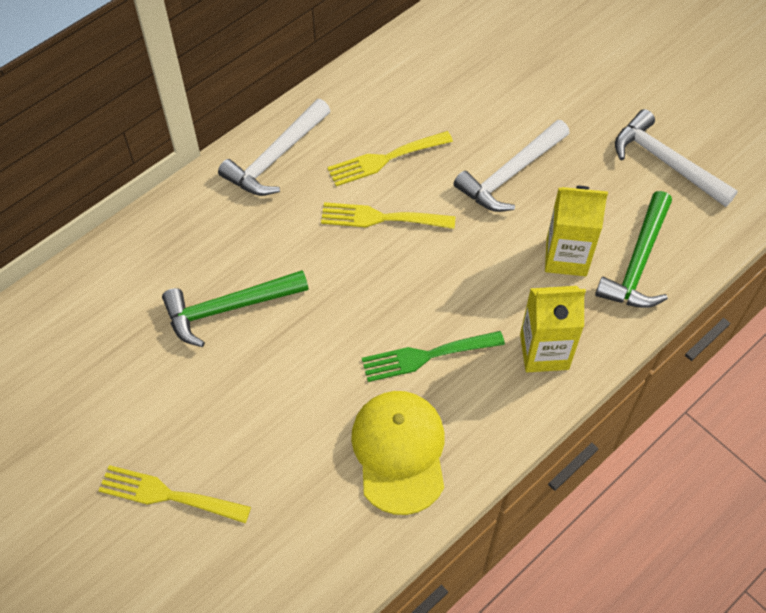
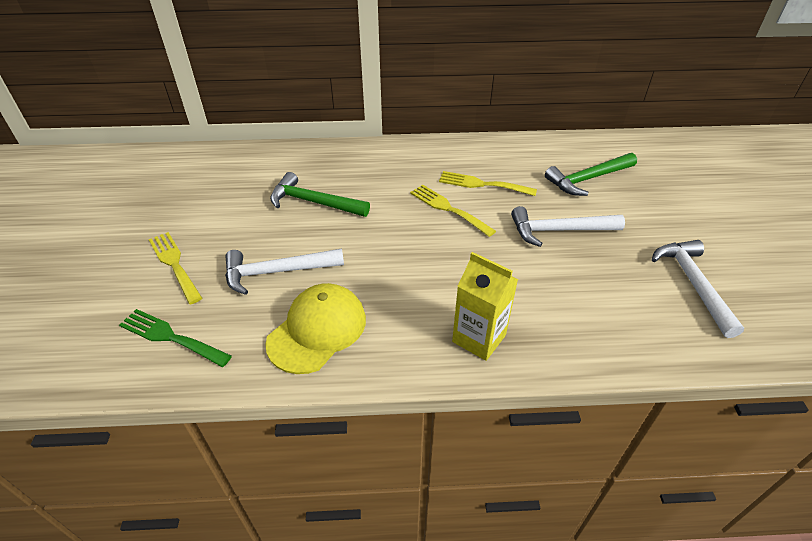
camera: 40 degrees right, 15 degrees down
(276, 157) = (420, 154): white hammer -> white hammer (277, 272)
(426, 356) = (395, 290): green fork -> green fork (170, 337)
(566, 257) = (554, 294): yellow carton -> none
(638, 262) = (610, 330): green hammer -> green hammer (588, 179)

